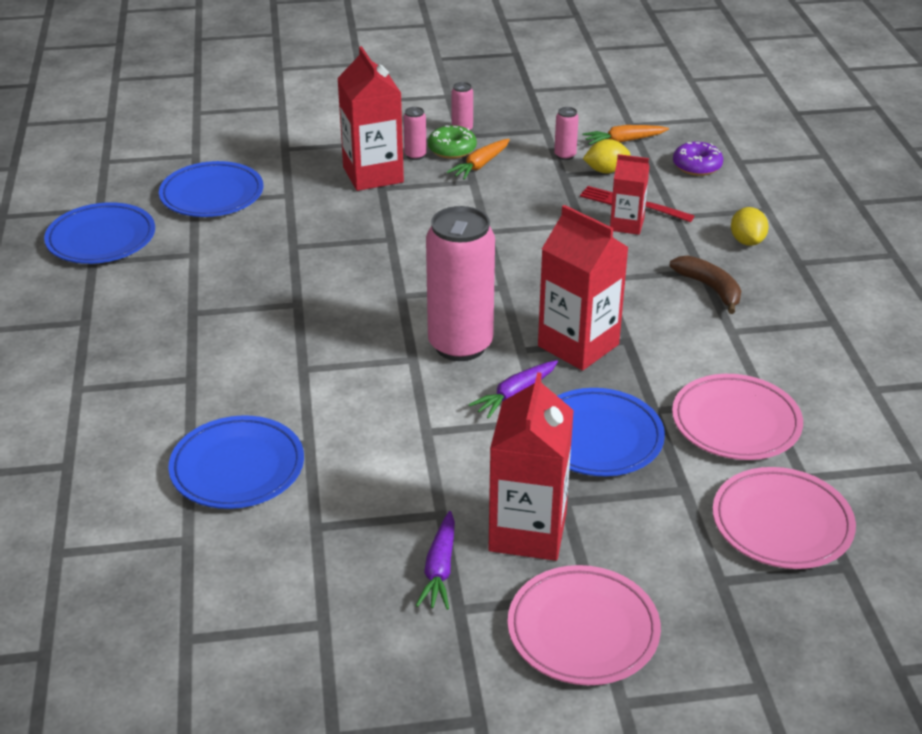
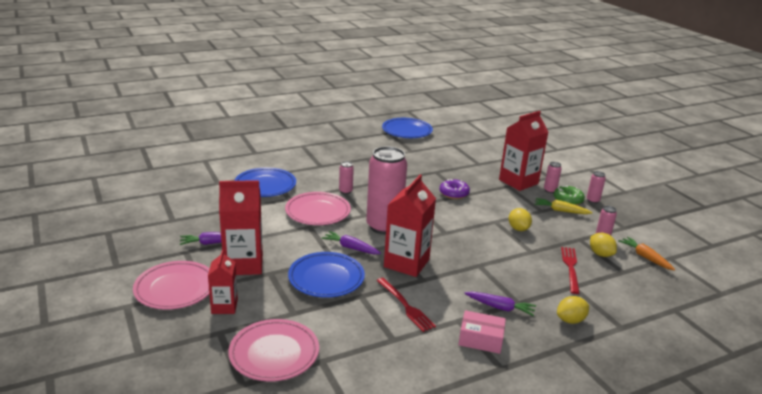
camera: 70 degrees right, 10 degrees down
(212, 195) = (461, 147): blue plate -> none
(314, 365) = (345, 191): none -> pink can
(480, 165) = (561, 211): orange carrot -> yellow carrot
(516, 216) = (518, 229): none -> yellow lemon
(627, 225) = (545, 268): red carton -> red carton (224, 306)
(689, 371) = (405, 306): none -> red fork
(697, 166) = (646, 290): purple donut -> purple donut (454, 194)
(710, 288) = (500, 307): brown banana -> purple carrot
(736, 423) = (363, 328): pink plate -> pink plate (318, 212)
(775, 323) = (480, 339): none -> pink box

